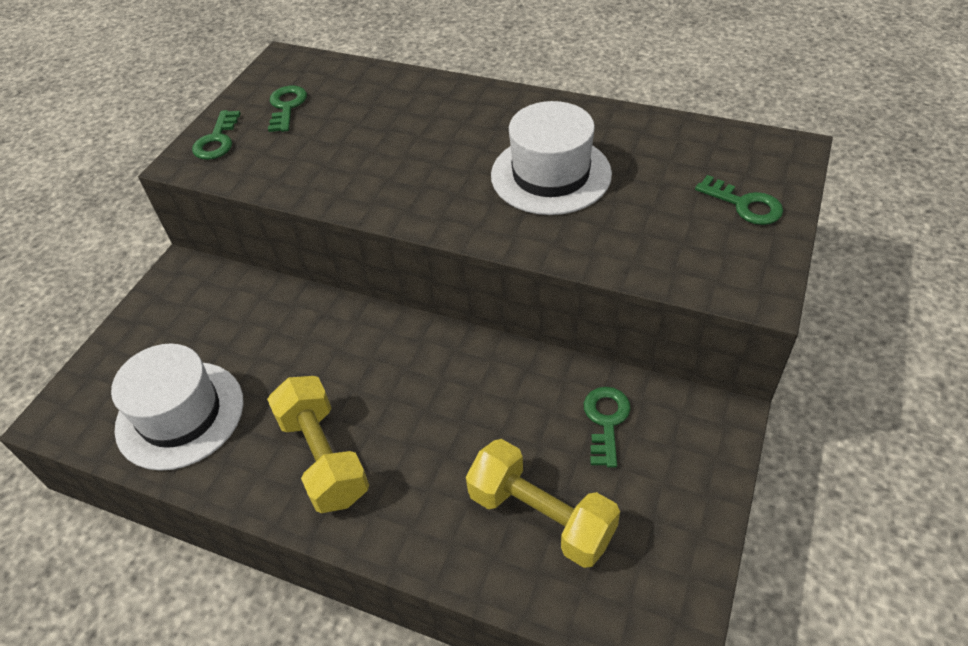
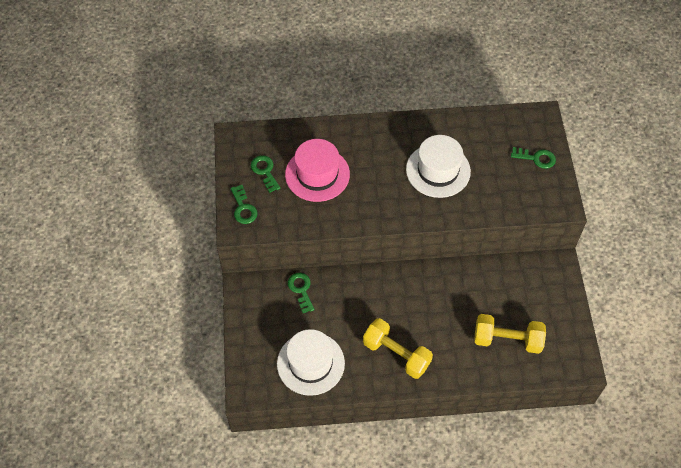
camera: 30 degrees left, 10 degrees up
(356, 129) = (317, 174): none -> pink hat
(606, 421) = (511, 285): green key -> green key (301, 290)

